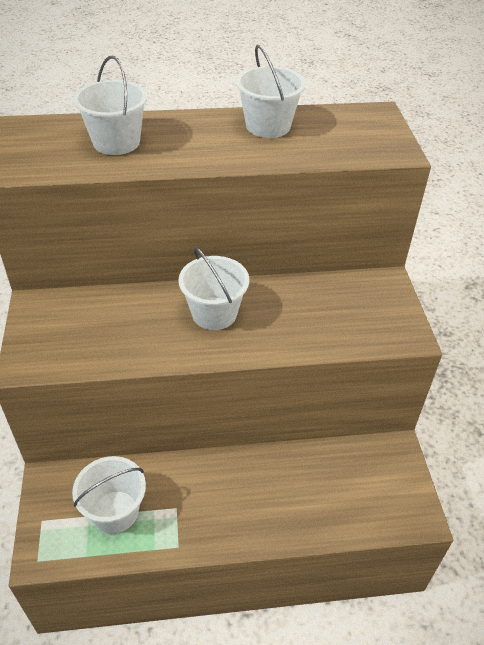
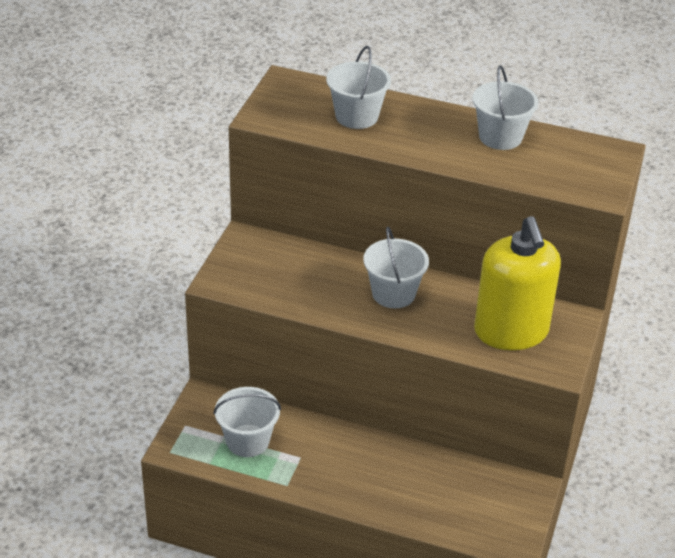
camera: 25 degrees right, 5 degrees down
(343, 314) = (511, 331): none -> yellow soap dispenser

